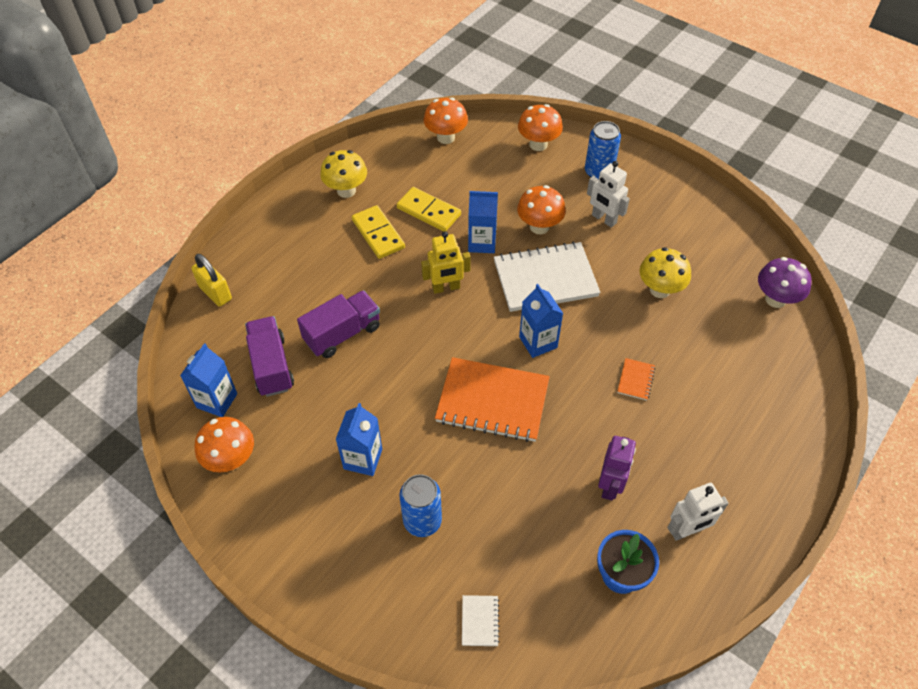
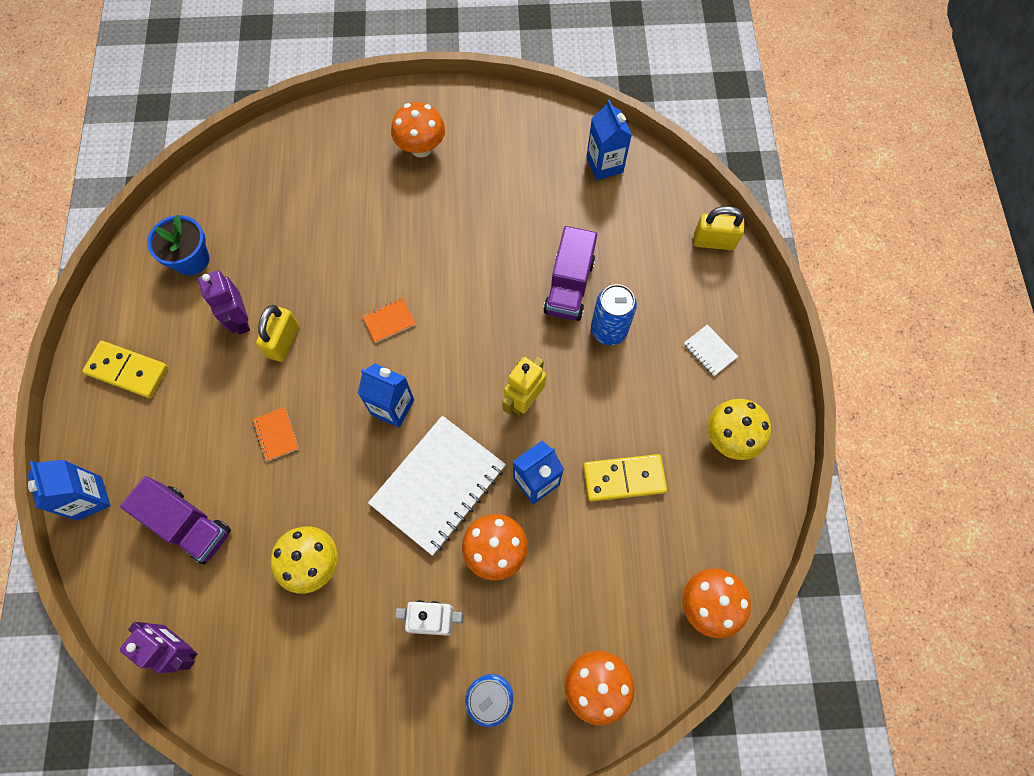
camera: 140 degrees right, 15 degrees up
(231, 459) = (545, 136): orange mushroom -> orange mushroom (421, 148)
(271, 366) = (595, 218): purple truck -> purple truck (189, 525)
(363, 459) = (451, 203): blue carton -> blue carton (89, 498)
(378, 234) = (644, 411): yellow domino -> yellow domino (127, 371)
(422, 521) = (367, 194): blue can -> blue can (609, 330)
(480, 621) = (274, 163): white notebook -> white notebook (709, 351)
(492, 401) = (389, 321): orange notebook -> orange notebook, size x0.42
(585, 443) = (283, 341): none -> yellow padlock
(686, 530) = (156, 327): white robot -> none
(775, 299) = (181, 648): purple mushroom -> purple robot

